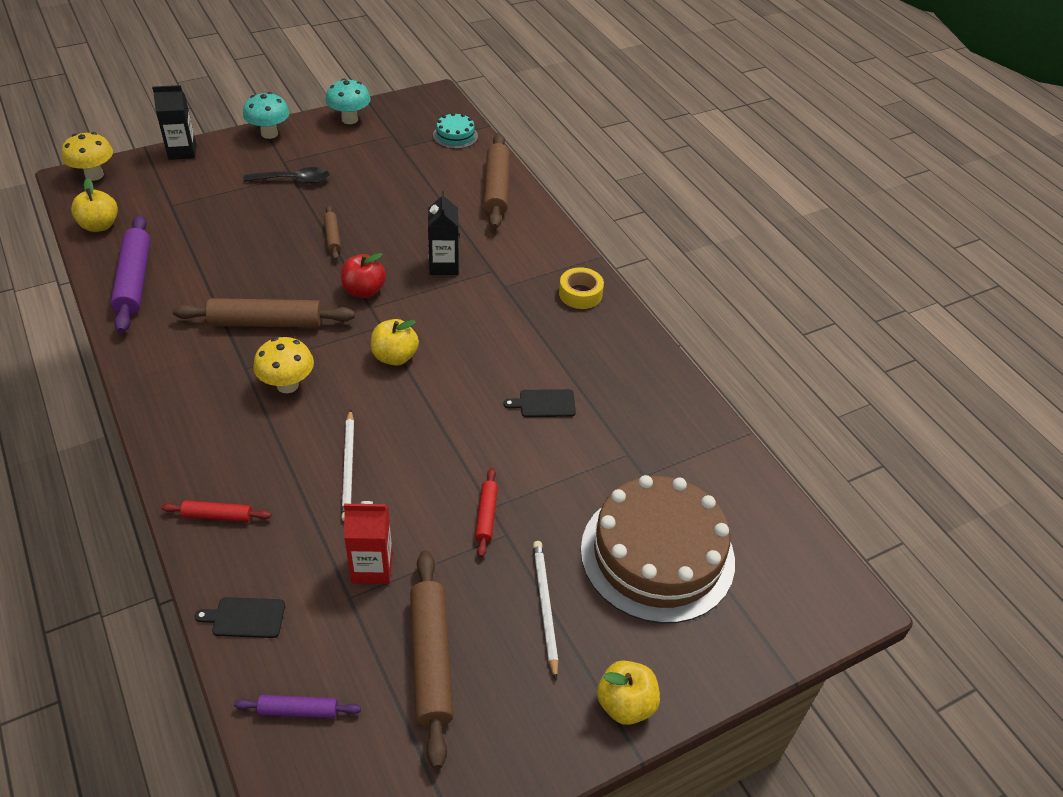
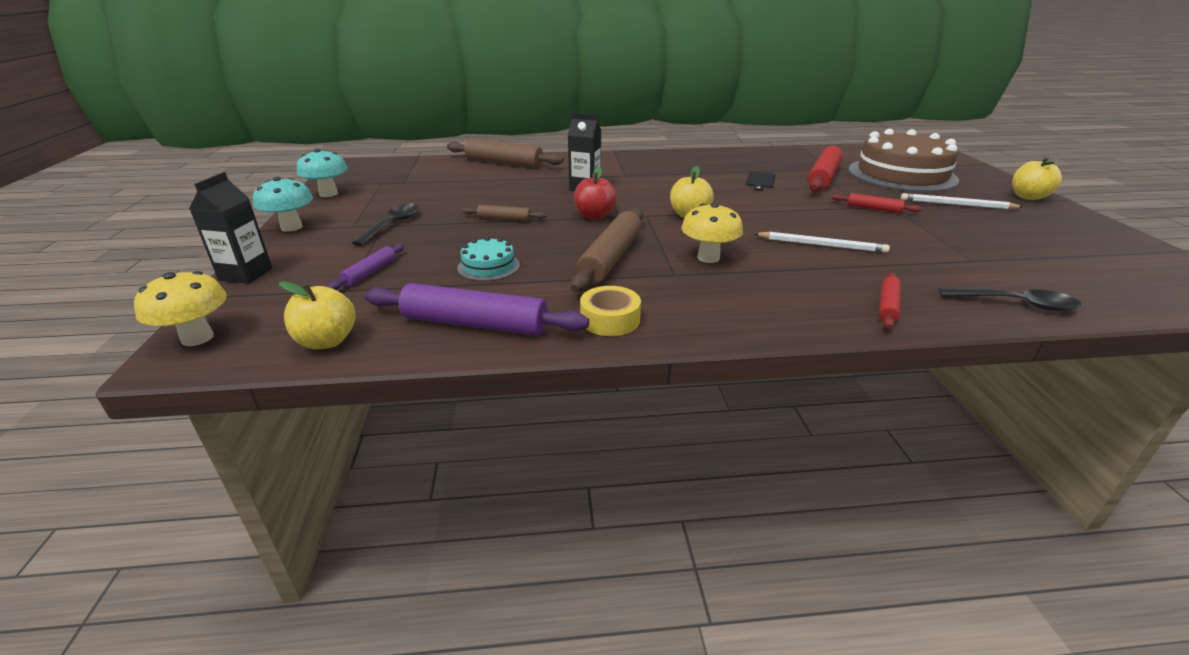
camera: 65 degrees left, 15 degrees down
(245, 617) = (1015, 304): black cutting board -> black spoon
(298, 710) = (1107, 291): purple rolling pin -> purple rolling pin (370, 272)
(372, 567) = (937, 249): red carton -> none
(431, 660) = (1023, 240): brown rolling pin -> none
(455, 136) = (416, 165): turquoise cake -> turquoise cake (488, 266)
(580, 294) = (650, 159): yellow tape -> yellow tape (610, 319)
(595, 465) = (823, 177): none -> red rolling pin

